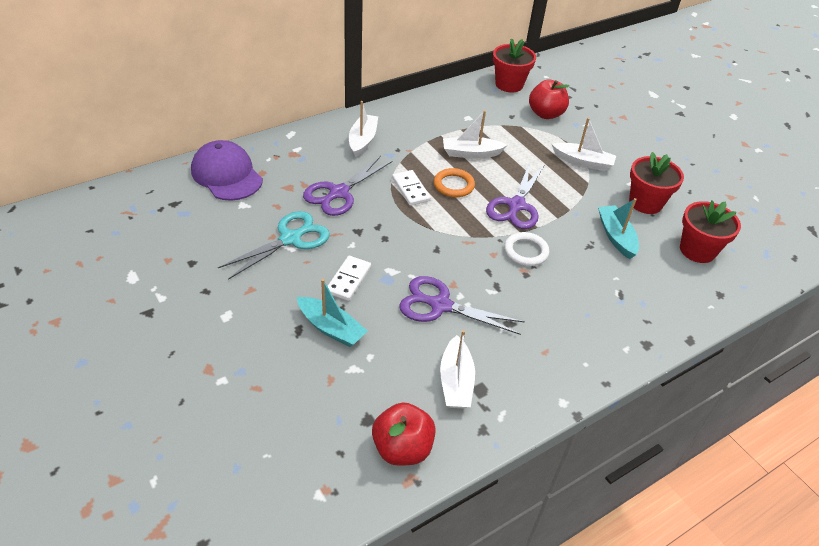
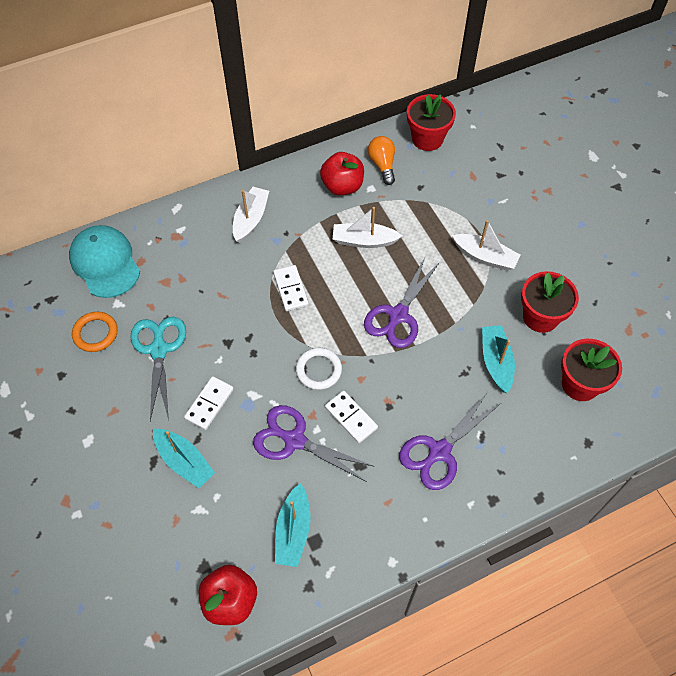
camera: 10 degrees right, 15 degrees up
(226, 175) = (105, 263): purple cap -> turquoise cap
(290, 239) = (159, 350): turquoise scissors -> turquoise scissors turned 60 degrees counterclockwise
(339, 193) = (215, 291): purple scissors -> purple scissors (439, 451)
(453, 185) = (337, 285): orange ring -> orange ring (95, 333)
(456, 381) = (293, 531): white boat -> turquoise boat
(474, 102) = (382, 165): none -> orange light bulb
(491, 285) = (351, 417): none -> white domino
(526, 251) = (395, 377): white ring -> white ring (318, 370)
(545, 114) = (459, 185): red apple -> red apple (342, 186)

